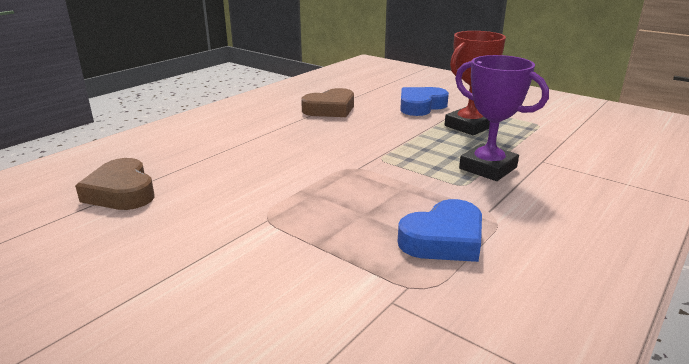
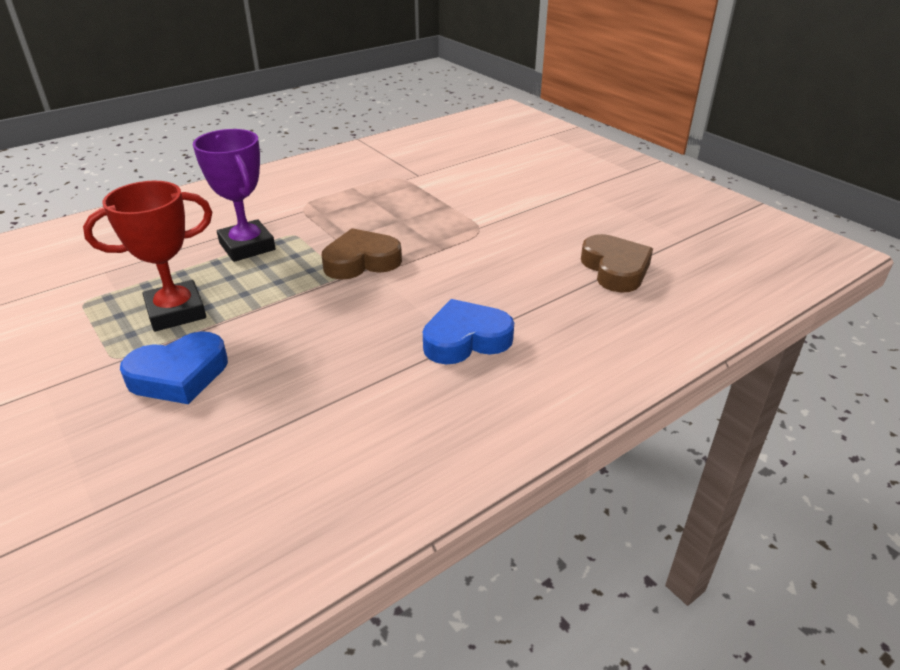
camera: 165 degrees left, 10 degrees up
(330, 109) = (333, 393): brown heart -> brown heart (361, 261)
(444, 239) = (358, 197): blue heart -> blue heart (466, 339)

